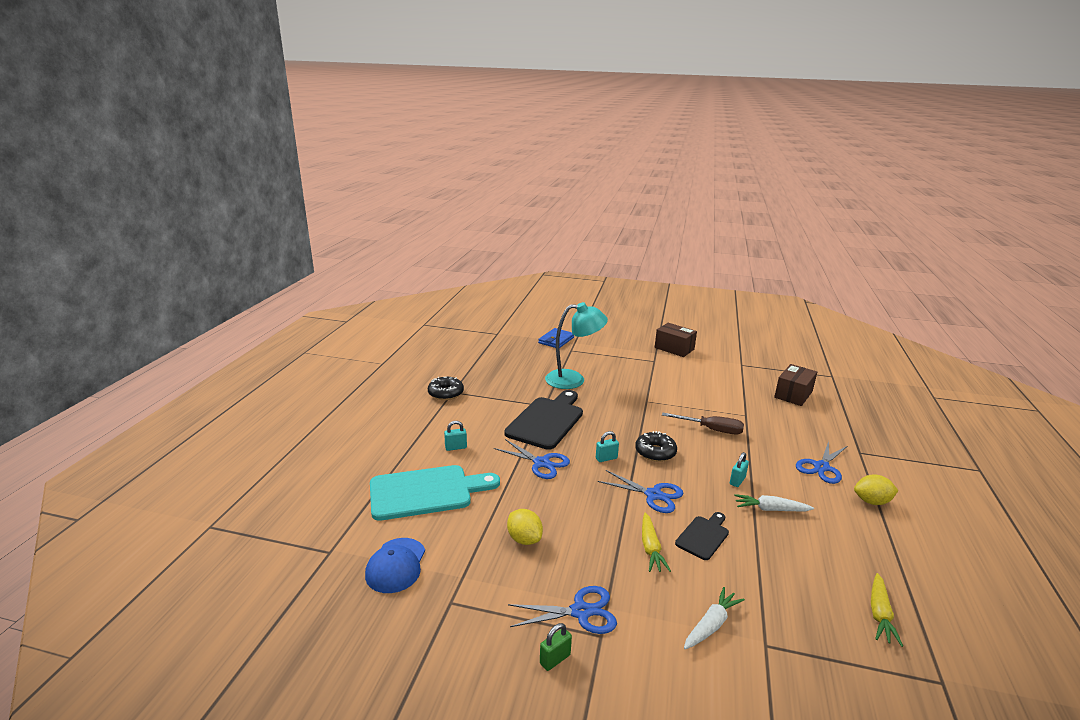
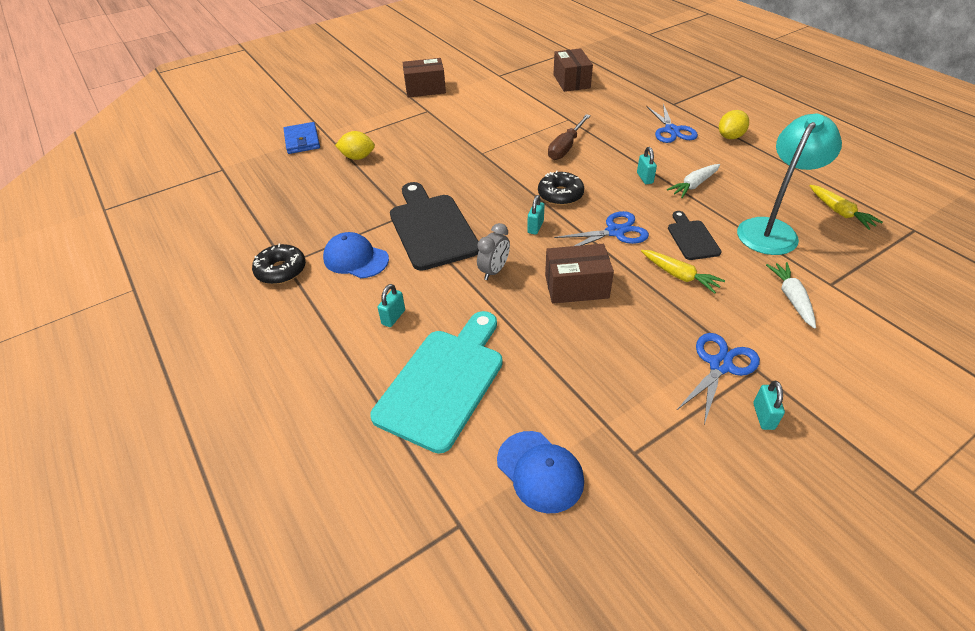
camera: 45 degrees left, 20 degrees up
(485, 410) = (355, 259): none -> blue cap
(524, 539) = (593, 348): yellow lemon -> yellow lemon (358, 157)
(541, 463) = (494, 271): blue scissors -> grey clock
(555, 659) = (763, 416): green padlock -> turquoise padlock
(573, 380) = (388, 172): turquoise lamp -> turquoise lamp (771, 229)
(573, 504) = (576, 286): none -> brown box
(711, 429) = (566, 147): brown screwdriver -> brown screwdriver turned 150 degrees clockwise

